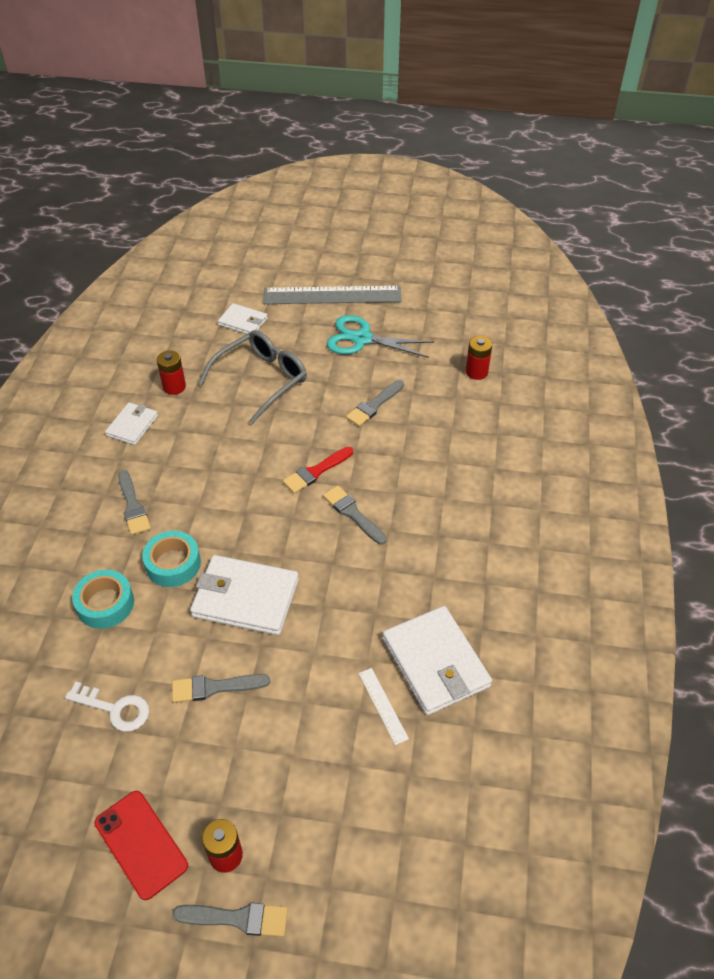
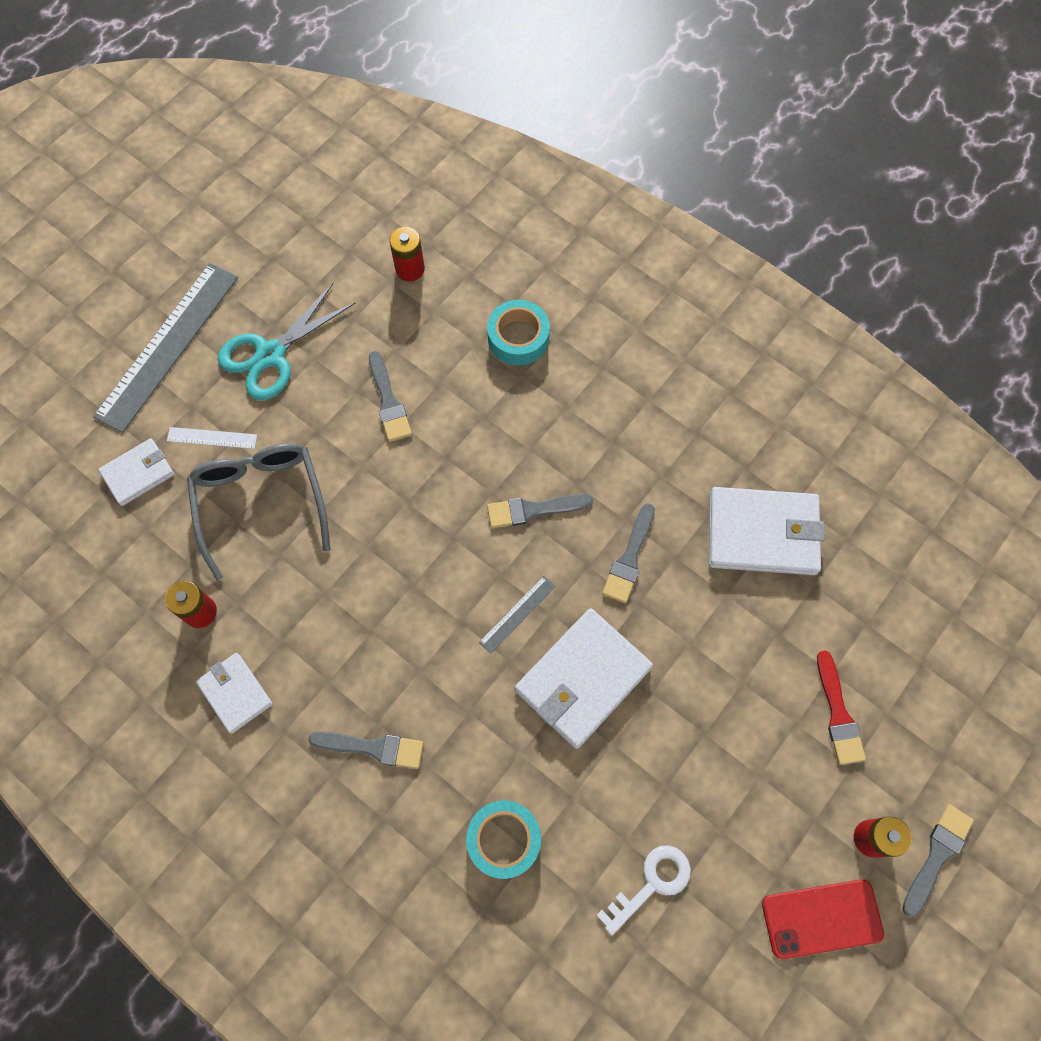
camera: 60 degrees left, 20 degrees up
(173, 564) = (490, 737): turquoise tape -> turquoise tape (518, 338)
(215, 687) = (679, 764): grey brush -> grey brush (629, 558)
(270, 539) = (517, 614): none -> grey ruler
(316, 471) = (449, 516): red brush -> red brush (838, 714)
(383, 705) = (784, 609): white ruler -> white ruler (212, 438)

